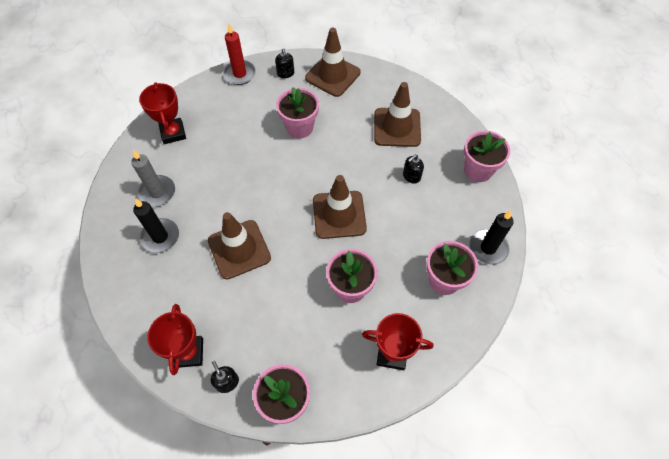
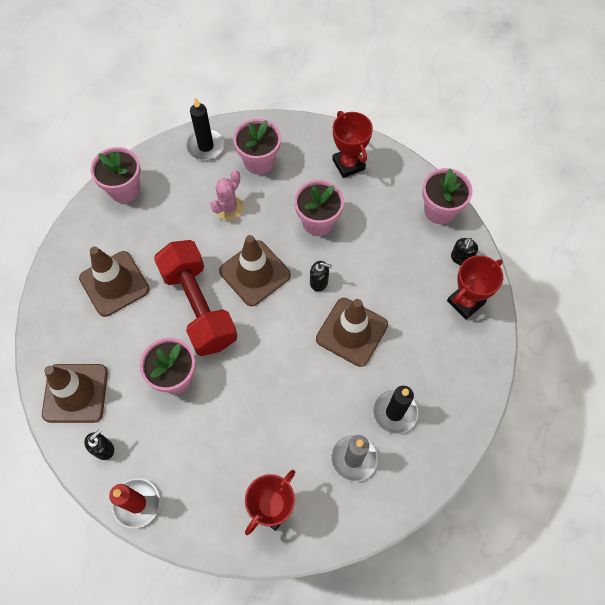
camera: 125 degrees left, 5 degrees up
(340, 166) = (199, 306): none -> red dumbbell
(411, 176) = (169, 238): black soap dispenser -> black soap dispenser (319, 282)
(412, 230) = (228, 208): none -> pink cactus

